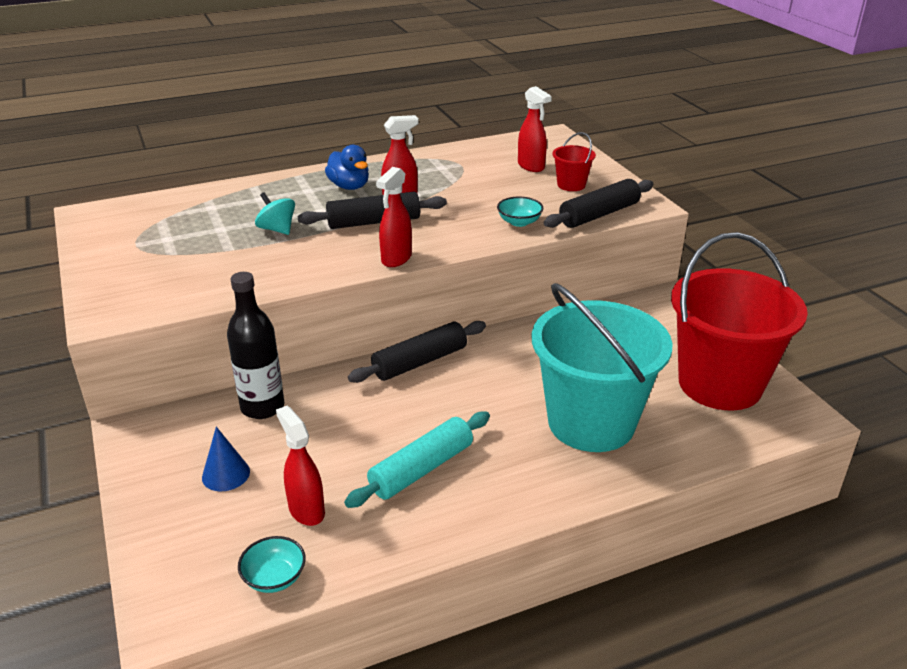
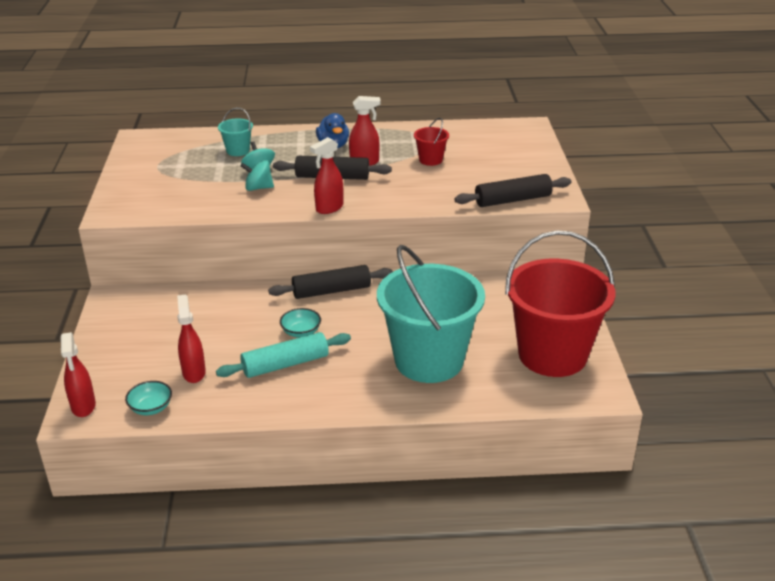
camera: 20 degrees right, 0 degrees up
(226, 474) = (156, 338): blue cone -> none
(233, 210) = (238, 151): none -> turquoise bucket
(262, 407) = (204, 300): black bottle -> none
(290, 250) = (258, 188): none -> turquoise spinning top
(519, 222) = (443, 195): turquoise bowl -> turquoise bowl (301, 332)
(531, 166) = (489, 151): red spray bottle -> red spray bottle (83, 406)
(571, 185) = (509, 171): red bucket -> red bucket (430, 160)

